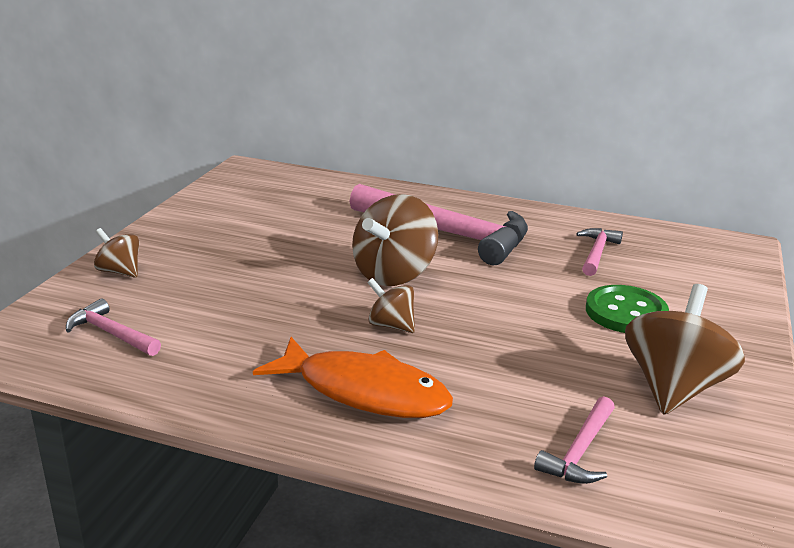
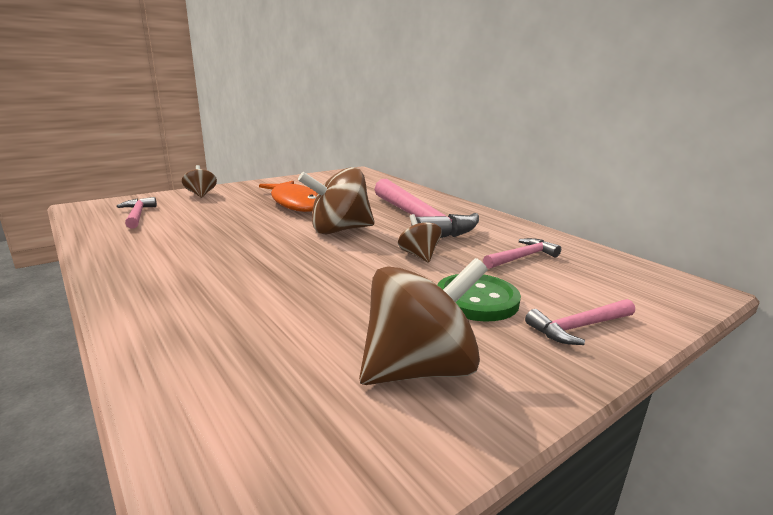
camera: 35 degrees right, 5 degrees down
(364, 392) = (185, 280): orange fish -> orange fish (295, 203)
(391, 325) = (279, 253): brown spinning top -> brown spinning top (419, 255)
(580, 451) = (237, 379): pink hammer -> pink hammer (579, 327)

